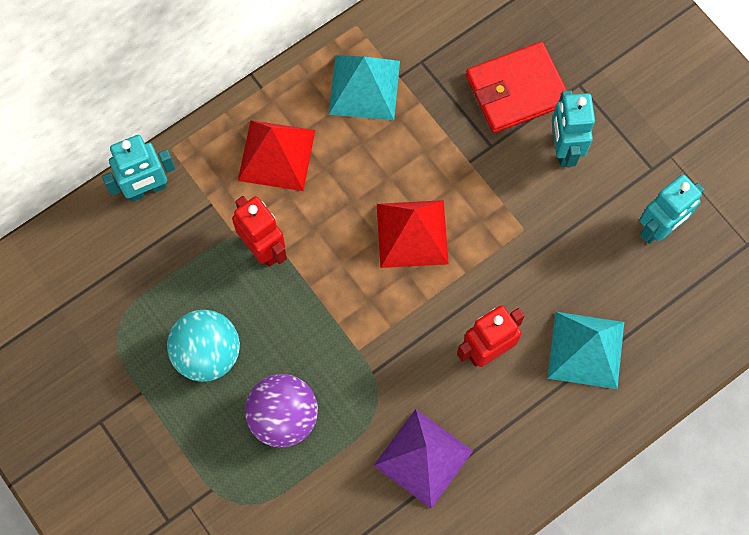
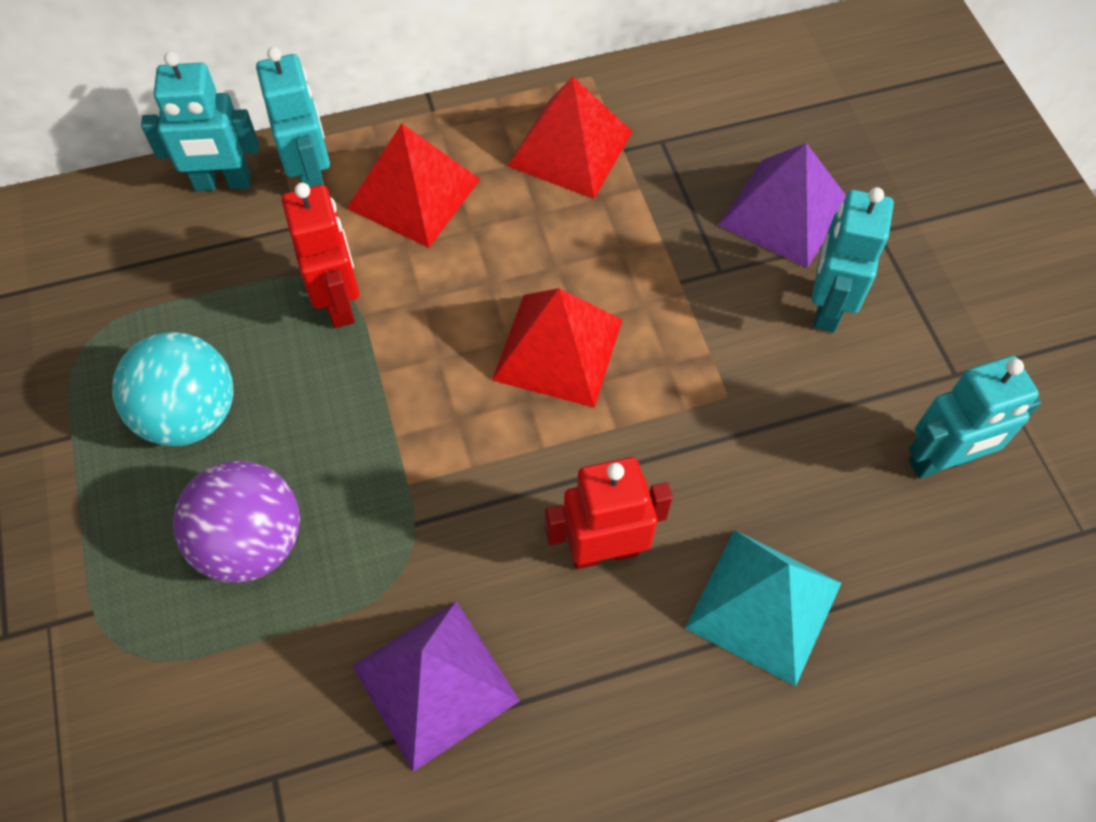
camera: 20 degrees right, 10 degrees down
(205, 166) = (312, 178): none -> turquoise robot
(364, 87) = (570, 148): turquoise pyramid -> red pyramid
(516, 90) = (784, 212): red wallet -> purple pyramid

